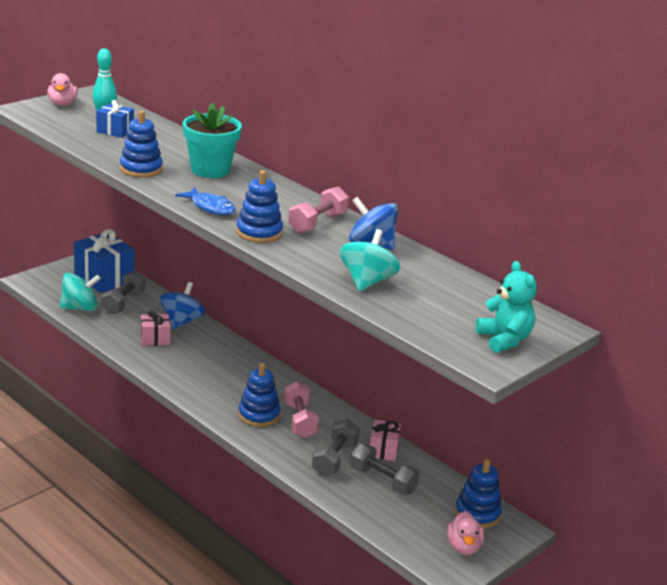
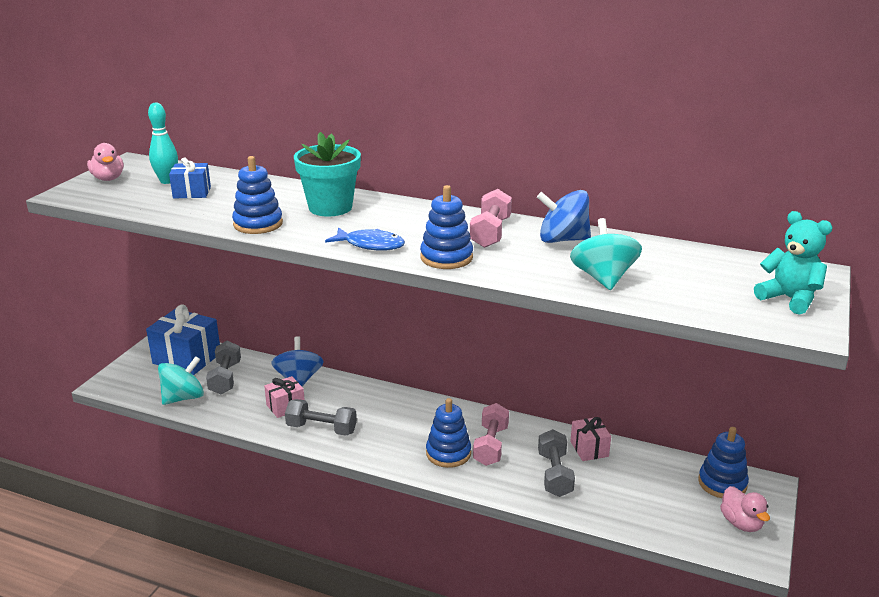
camera: 20 degrees left, 0 degrees up
(300, 420) = (491, 445): pink dumbbell -> pink dumbbell turned 45 degrees clockwise
(382, 480) = (615, 481): grey dumbbell -> grey dumbbell (321, 429)

